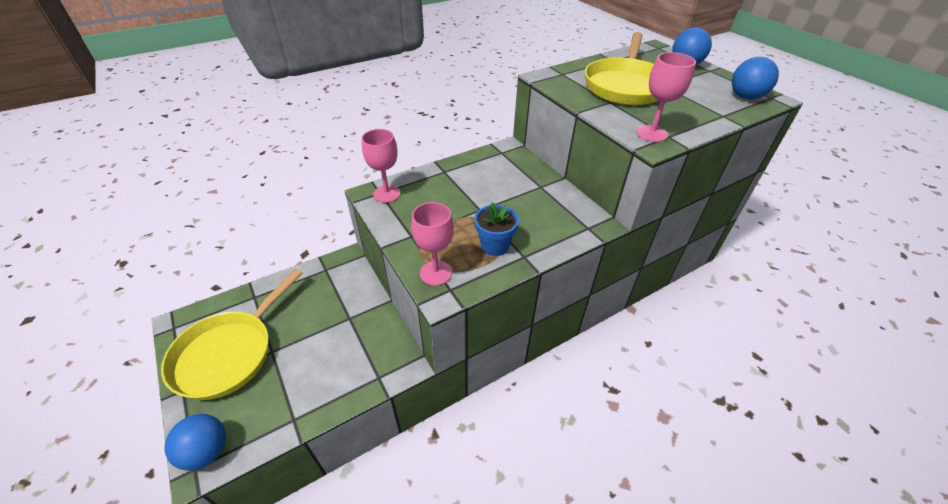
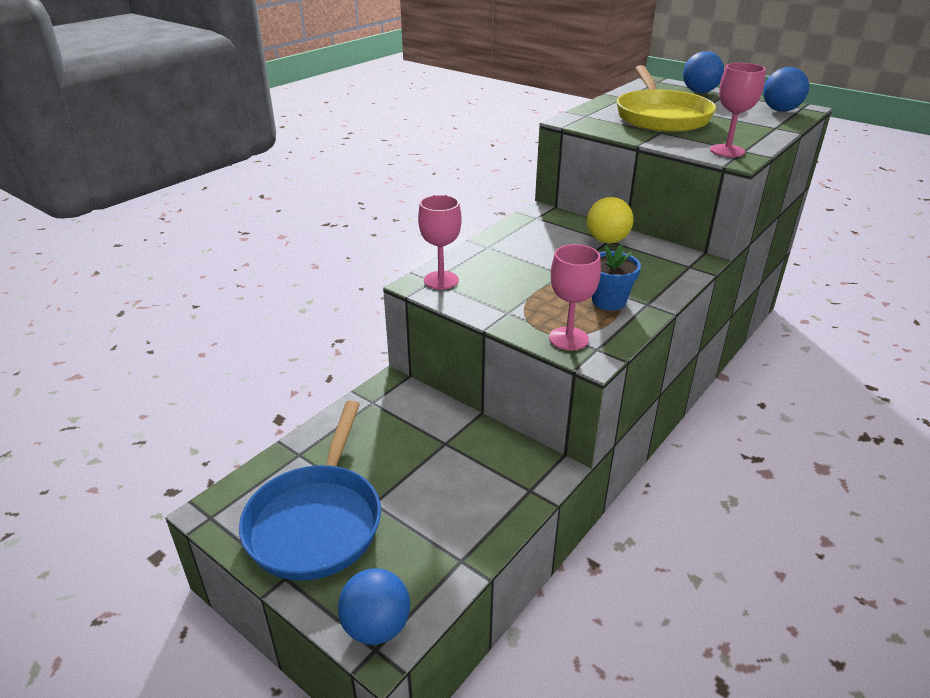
camera: 20 degrees left, 10 degrees down
(229, 353) = (316, 521): yellow pan -> blue pan
(539, 186) = (607, 241): none -> yellow ball

